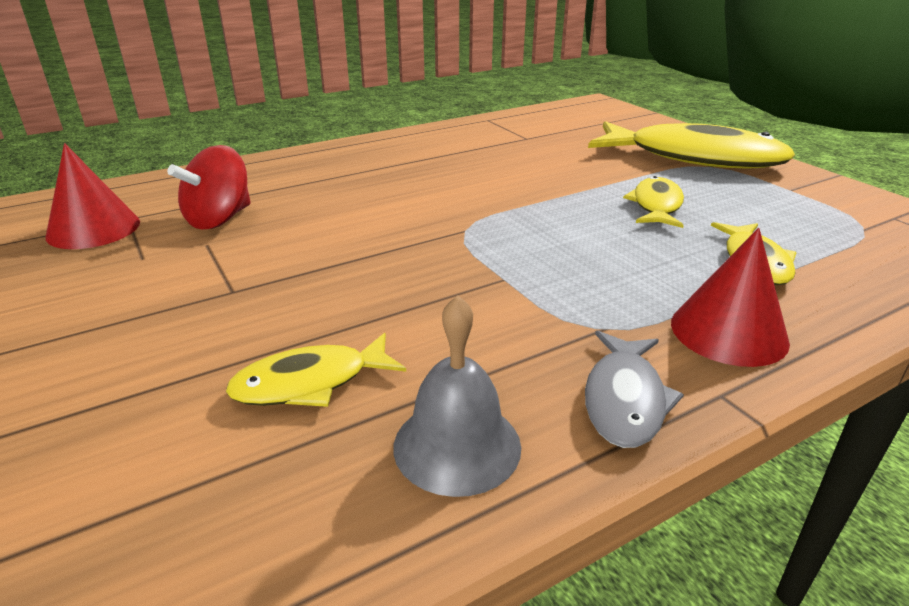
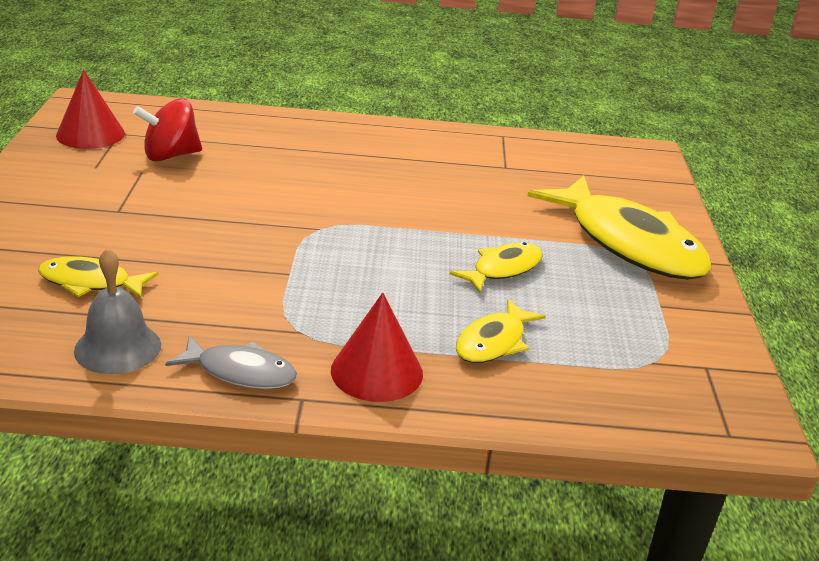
camera: 30 degrees right, 0 degrees up
(624, 399) = (240, 372): grey fish -> grey fish turned 120 degrees counterclockwise

